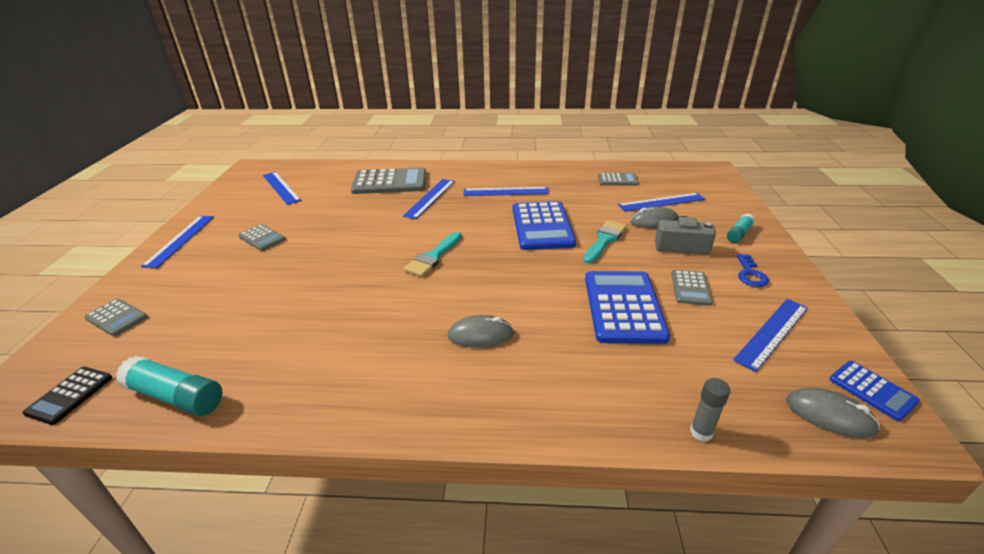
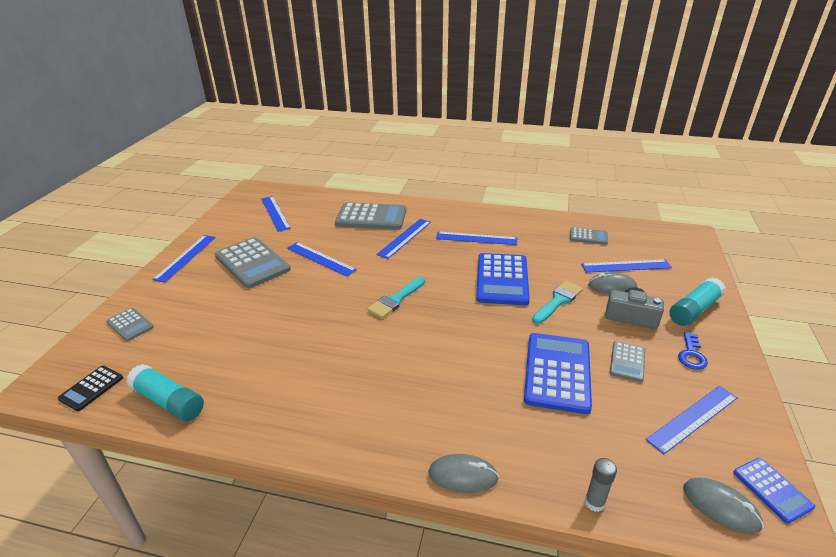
camera: 10 degrees right, 0 degrees up
(262, 238) = (252, 263): grey calculator -> grey calculator, size x1.94
(341, 226) = (320, 259): none -> blue ruler
(480, 335) = (421, 382): grey mouse -> grey mouse (463, 475)
(739, 234) = (694, 310): turquoise glue stick -> turquoise glue stick, size x1.65

